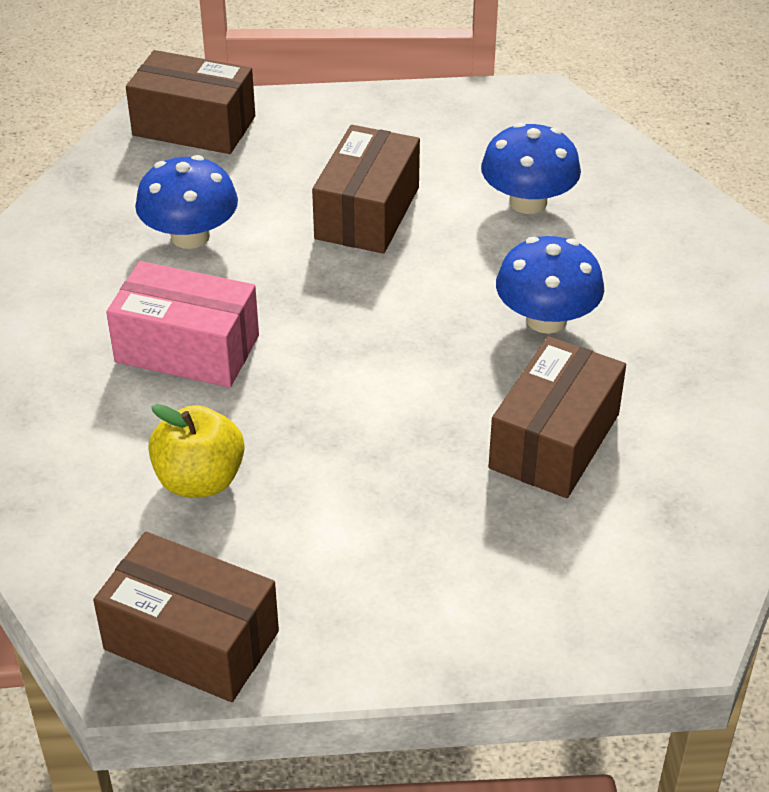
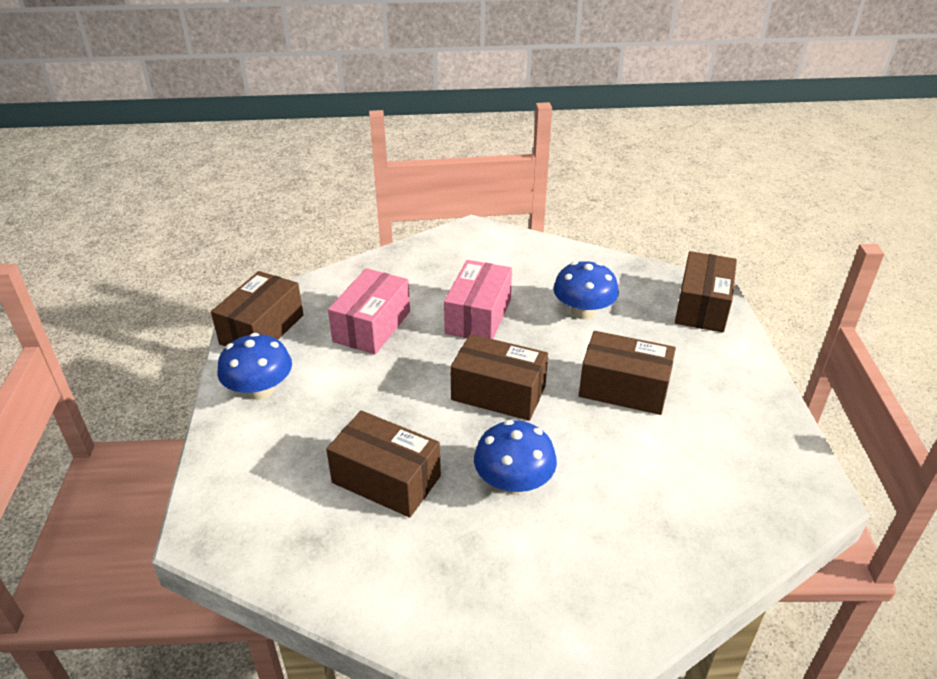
camera: 90 degrees right, 5 degrees down
(200, 480) = (372, 326): yellow apple -> pink box
(376, 329) = (498, 393): none -> brown box
(528, 202) = (658, 479): blue mushroom -> blue mushroom (260, 390)

